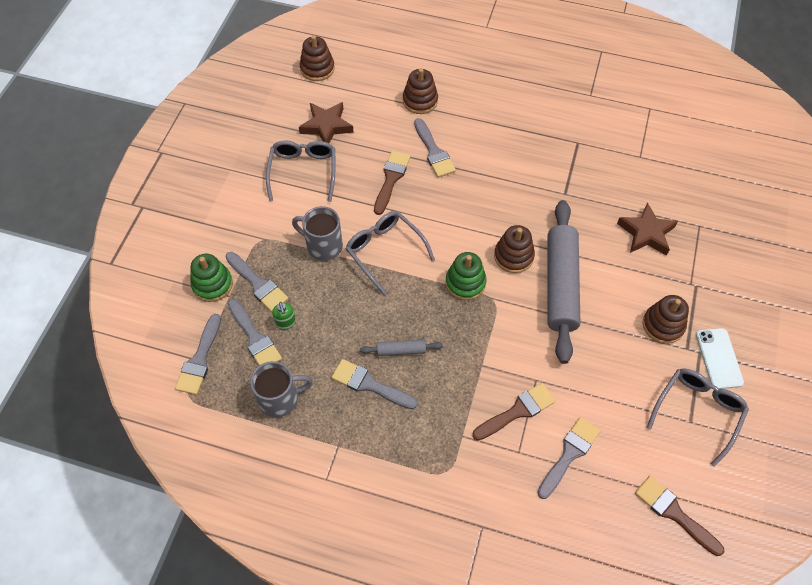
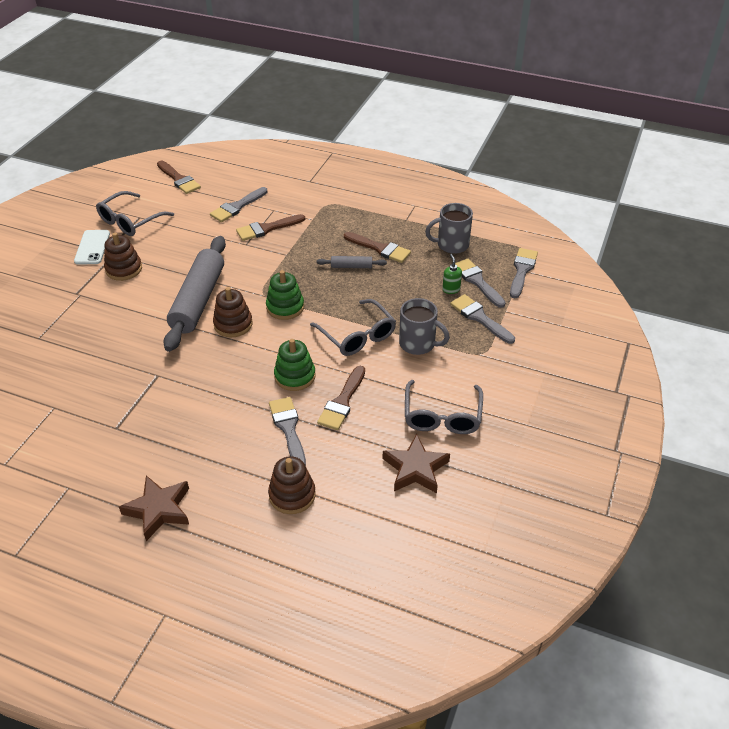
camera: 175 degrees left, 15 degrees down
(212, 284) = (523, 320): green stacking toy -> green stacking toy (295, 376)
(317, 68) = (429, 556): brown stacking toy -> none
(369, 384) = (380, 248): grey brush -> brown brush
(646, 233) = (95, 335): brown star -> brown star (159, 510)

